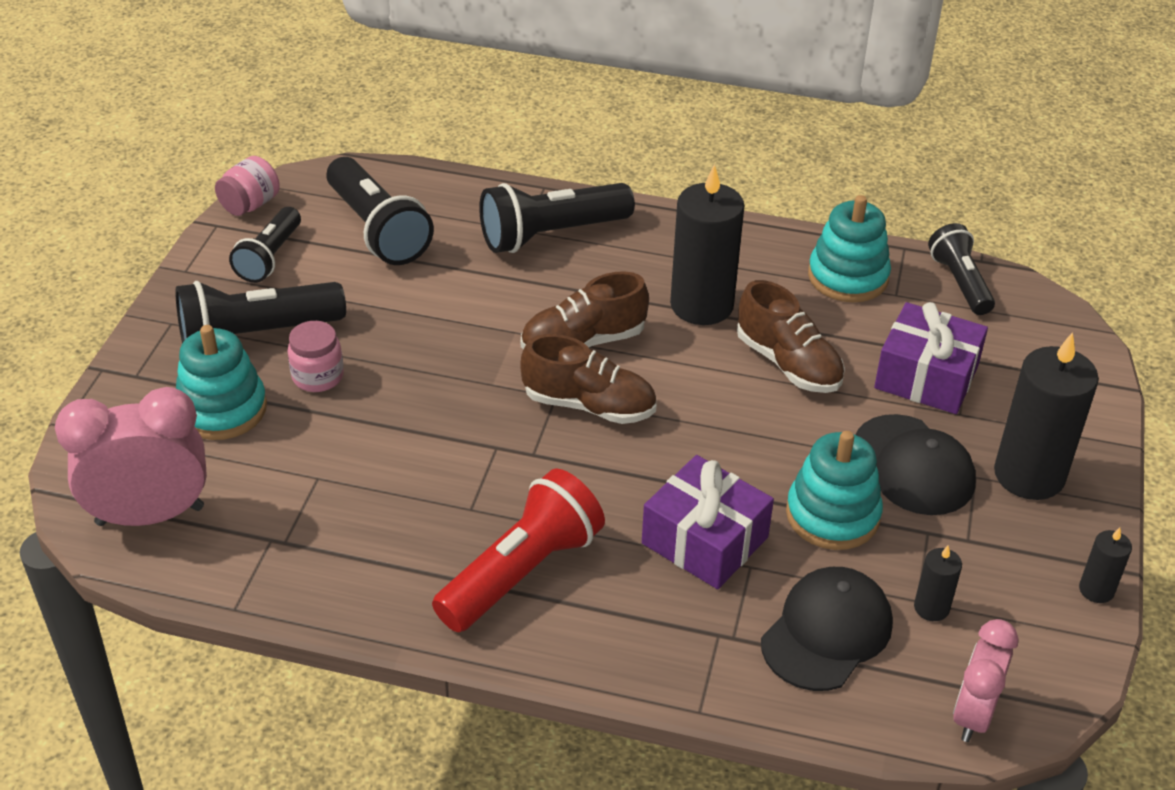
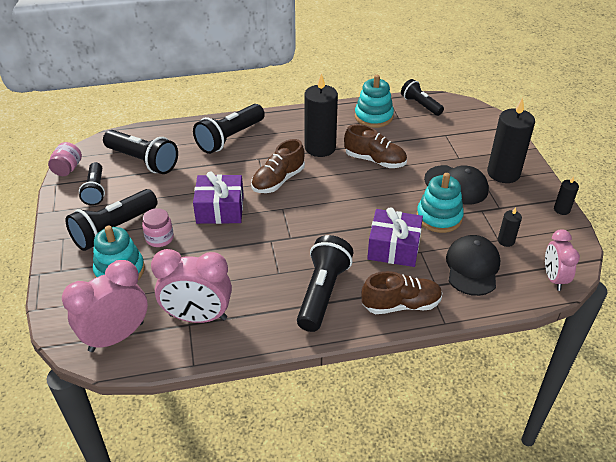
camera: 25 degrees left, 0 degrees up
(292, 533) = (198, 317): none -> pink clock
(521, 572) = (322, 293): red flashlight -> black flashlight
(589, 405) = (300, 207): brown shoe -> brown shoe (401, 305)
(926, 377) = (435, 147): purple gift -> purple gift (220, 209)

